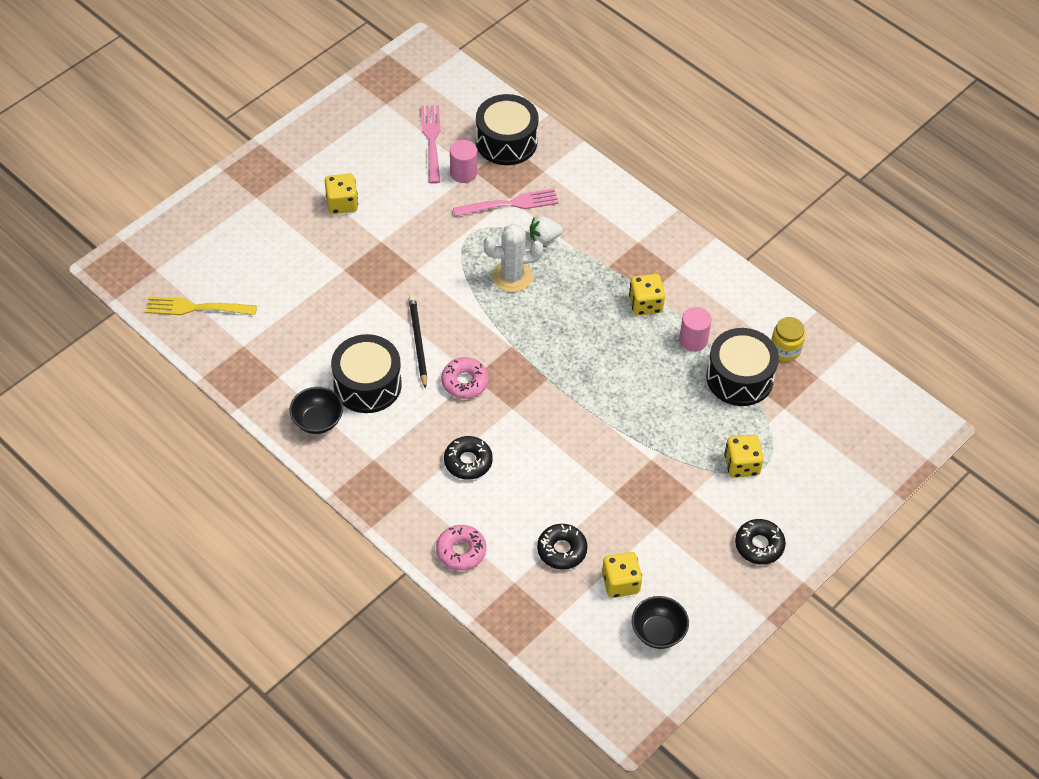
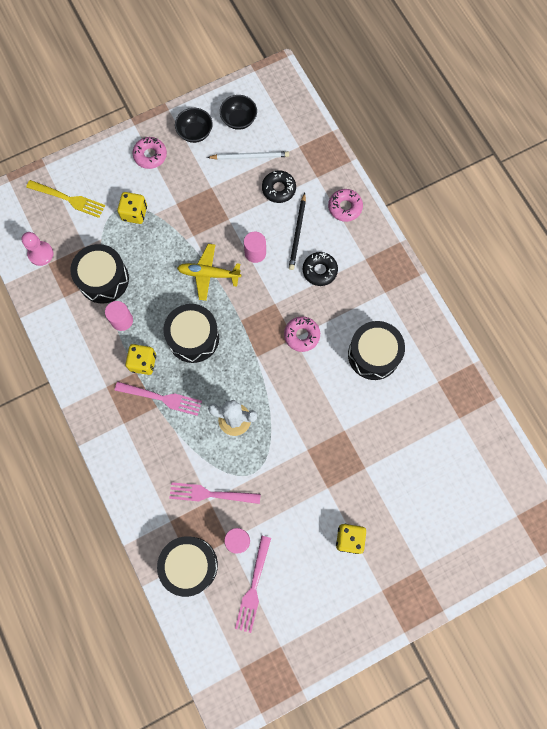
camera: 160 degrees left, 20 degrees up
(196, 308) = (490, 466): yellow fork -> yellow fork (69, 199)
(317, 421) = (417, 335): black bowl -> black bowl (195, 132)
(418, 342) = (326, 380): black pencil -> black pencil (297, 233)
(544, 238) = (196, 449): white strawberry -> none
(561, 460) = (255, 253): none -> pink cylinder
(597, 345) = (193, 337): none -> black drum
(606, 275) = (162, 398): none -> pink fork
(610, 419) = (208, 274): none -> yellow plane
(620, 583) = (249, 156): yellow dice -> white pencil
(759, 545) = (150, 155): black donut -> pink donut
(785, 350) = (60, 292): yellow jar -> none
(833, 385) = (41, 254): none -> pink pawn

